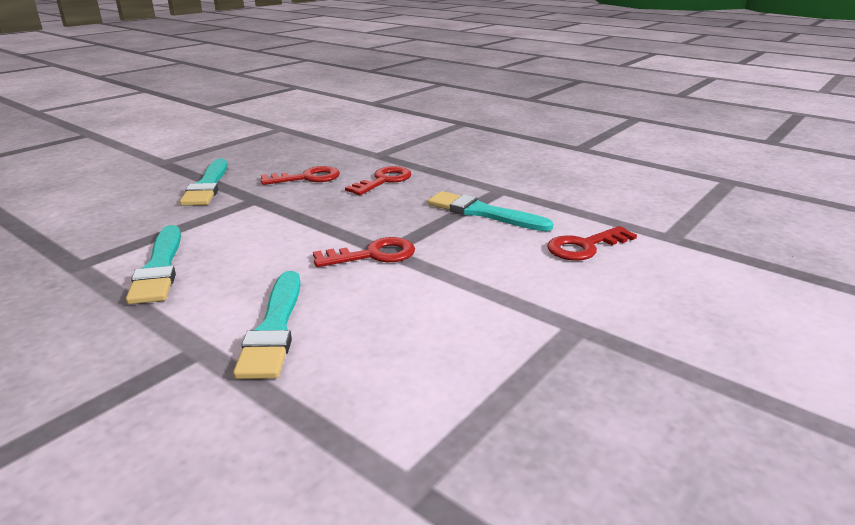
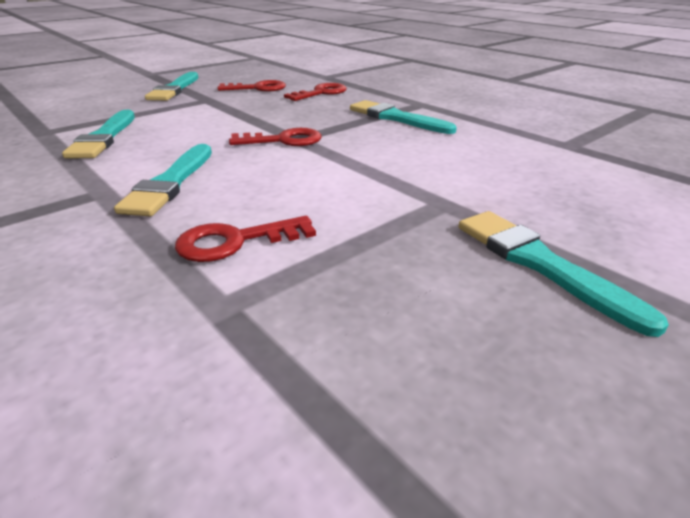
camera: 10 degrees right, 5 degrees up
(584, 247) = (479, 147): red key -> red key (235, 242)
(696, 393) = (540, 264): none -> turquoise brush

